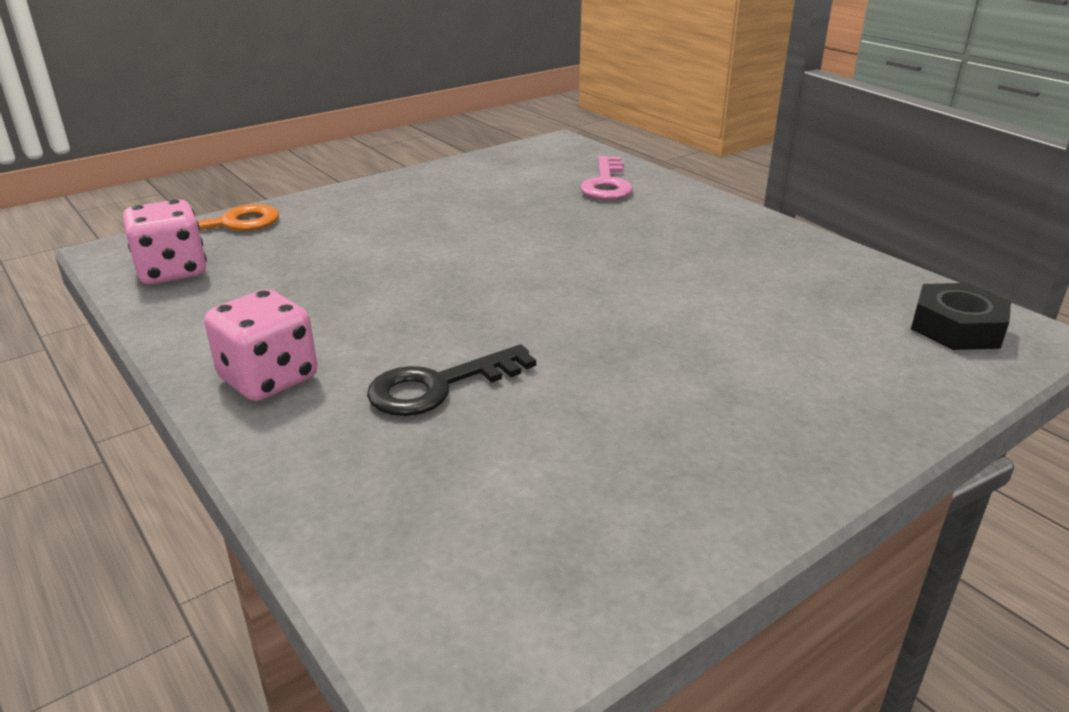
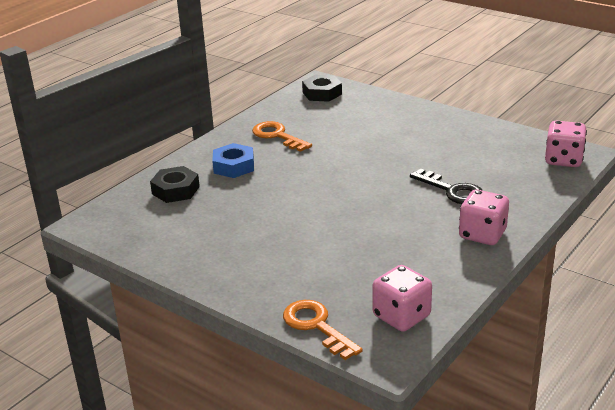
camera: 105 degrees left, 0 degrees up
(452, 609) = (563, 160): none -> pink dice
(606, 184) = (175, 190): pink key -> black nut
(656, 220) = (234, 166): none -> blue nut
(752, 261) = (277, 136): none -> orange key

